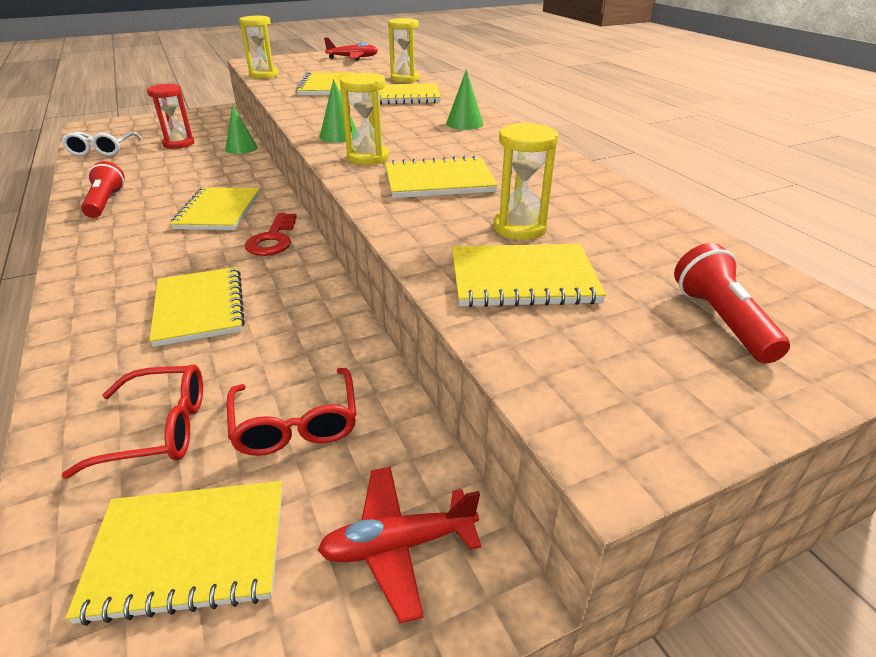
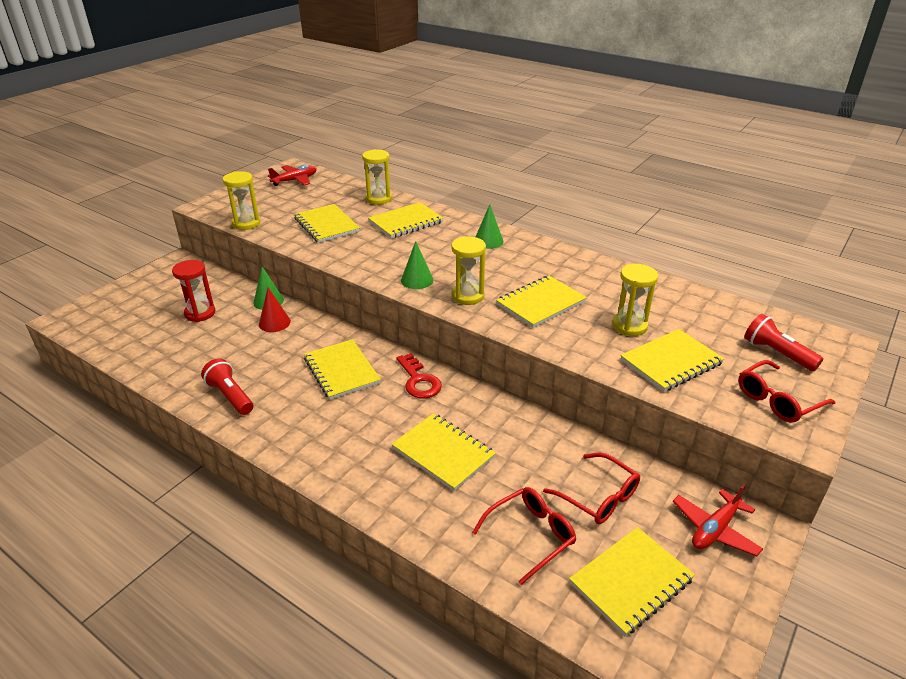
camera: 30 degrees left, 0 degrees up
(102, 150) = (132, 344): white glasses -> none
(222, 163) = (274, 323): none -> red cone
(638, 380) = (777, 400): none -> red glasses

